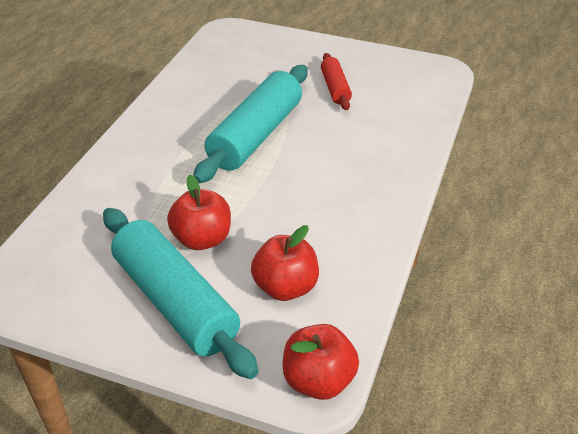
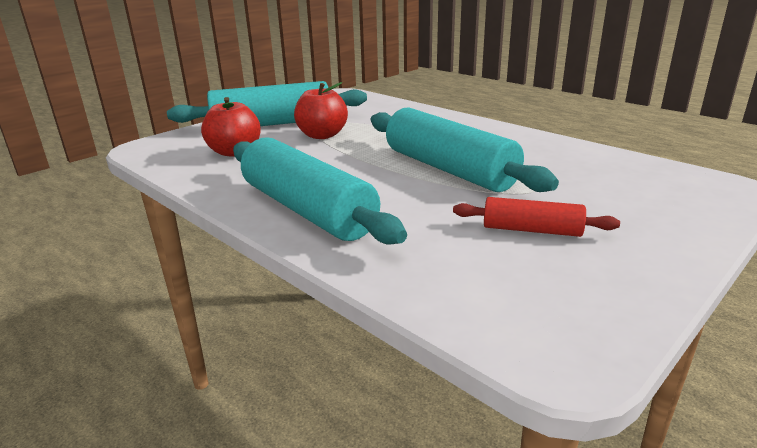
camera: 115 degrees right, 15 degrees down
(318, 380) = (145, 149): red apple -> none
(374, 183) = (307, 210): none -> turquoise rolling pin

